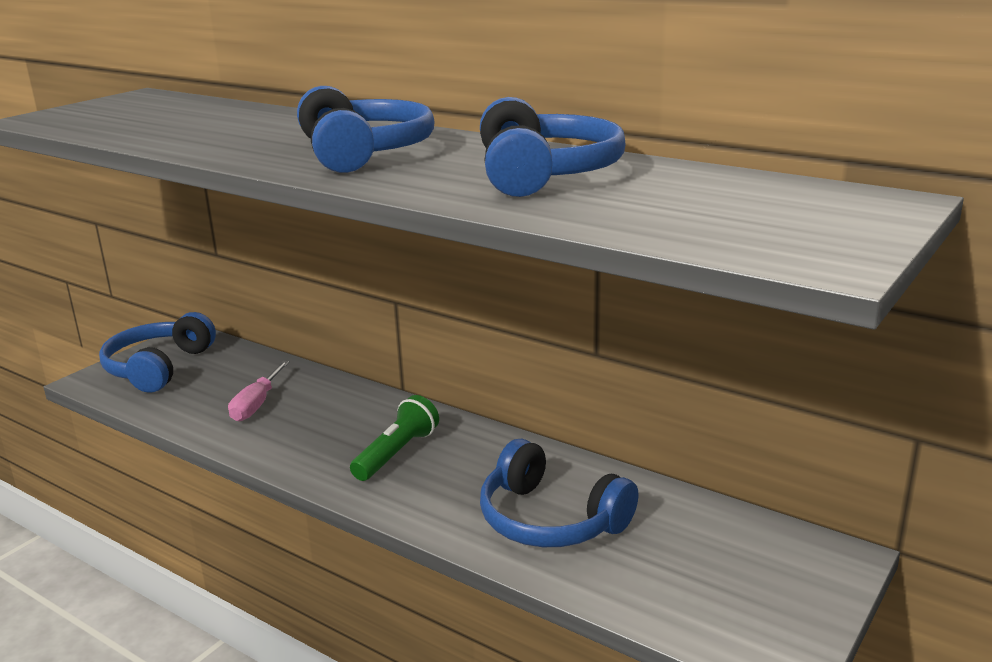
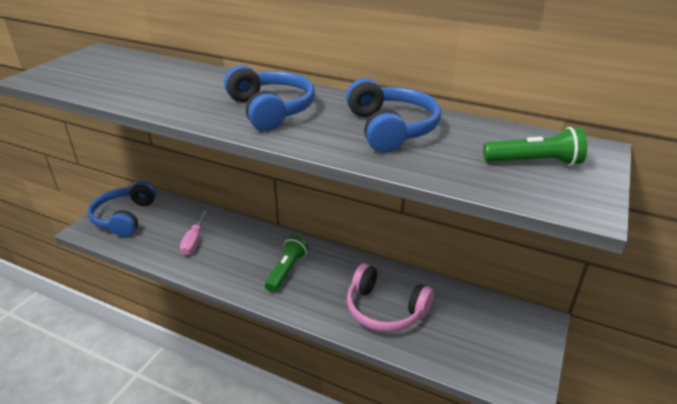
camera: 10 degrees left, 10 degrees up
(550, 520) = (384, 310): blue headphones -> pink headphones
(767, 212) = (534, 162): none -> green flashlight

